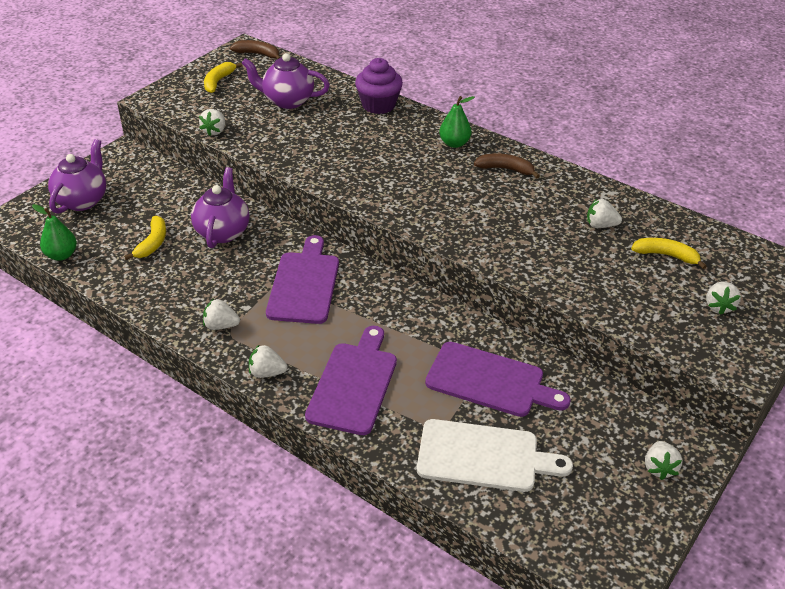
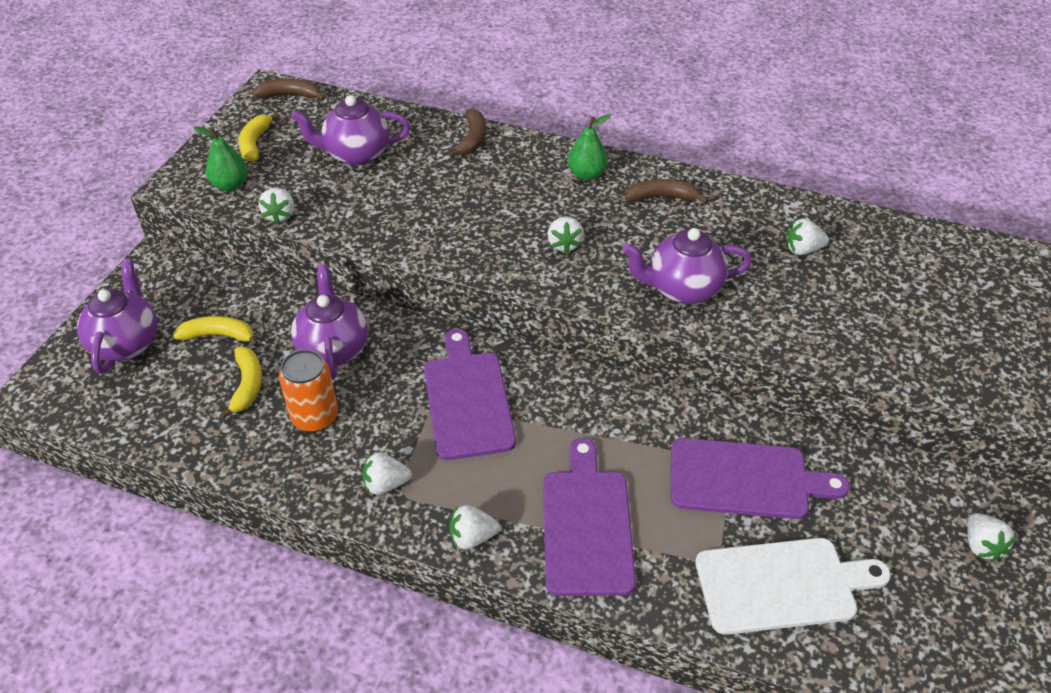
camera: 15 degrees left, 5 degrees up
(61, 255) = (130, 431): green pear -> green pear (230, 185)
(190, 273) = (315, 417): none -> orange can
(378, 105) = (472, 139): purple cupcake -> brown banana
(489, 234) = (682, 289): none -> purple teapot
(666, 255) = (892, 274): yellow banana -> yellow banana (219, 335)
(719, 306) = (978, 327): white strawberry -> white strawberry (564, 244)

